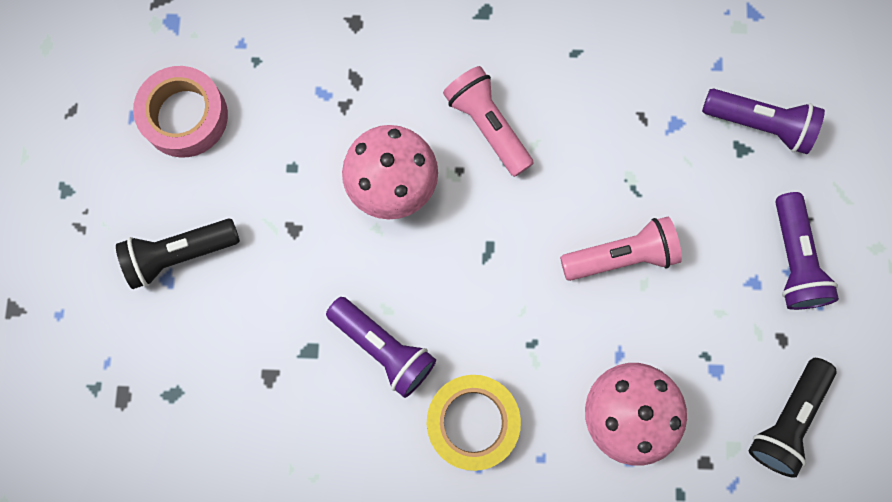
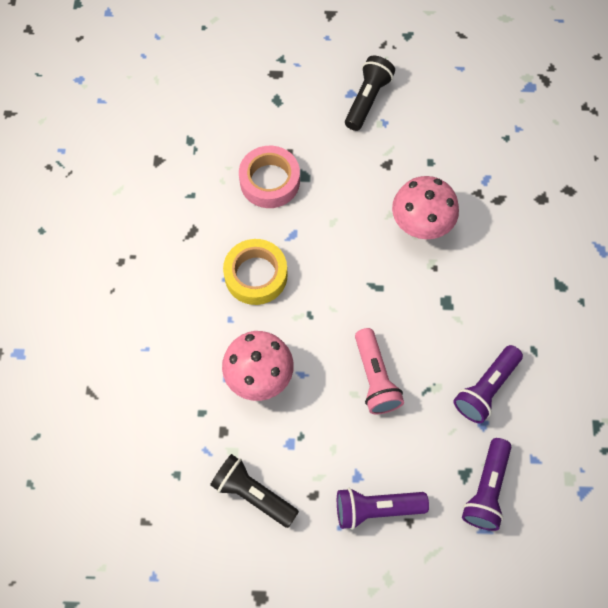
camera: 90 degrees right, 10 degrees down
(180, 254) = (367, 99): black flashlight -> black flashlight turned 45 degrees clockwise
(185, 116) = (462, 98): pink tape -> pink tape (269, 181)
(383, 348) = (306, 220): purple flashlight -> purple flashlight (485, 388)
(487, 126) = (470, 287): pink flashlight -> none

